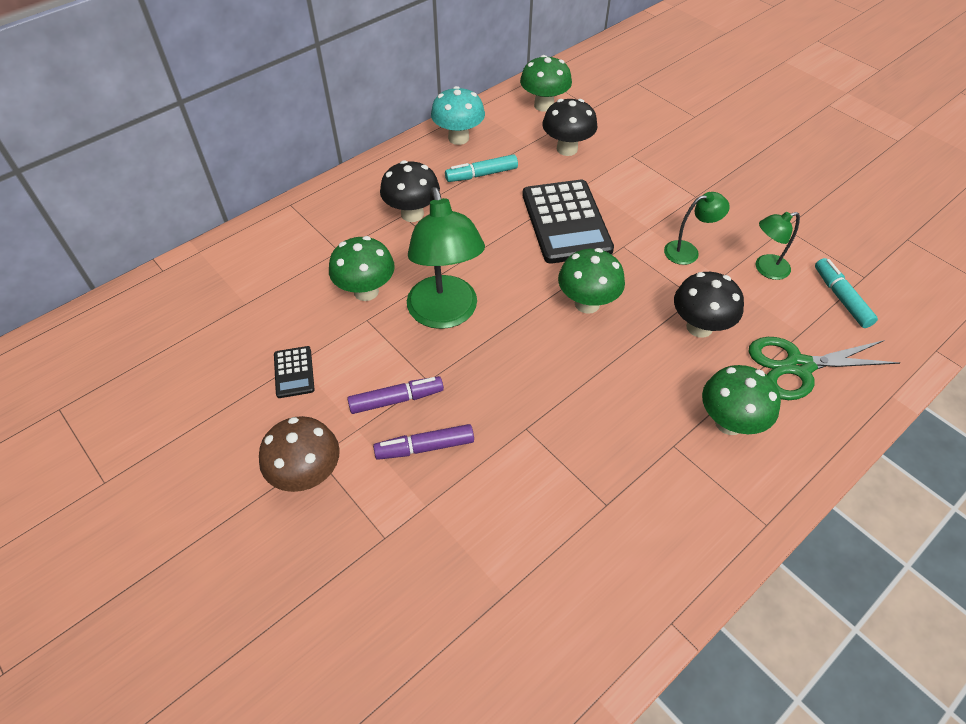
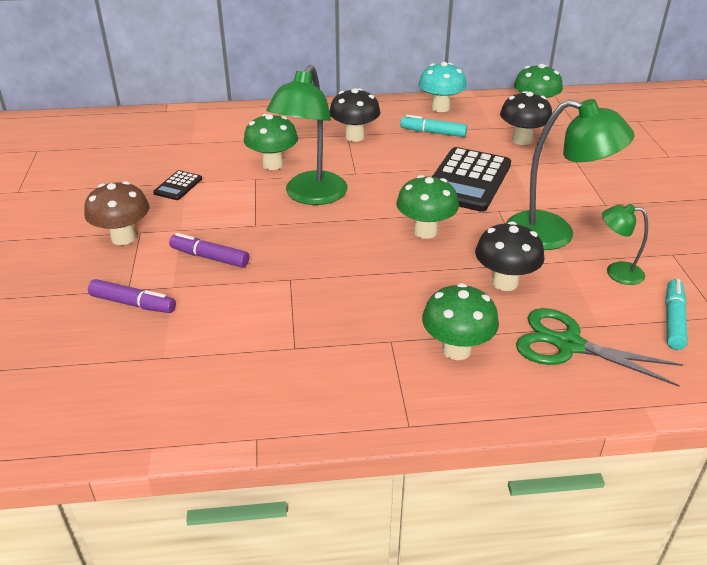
camera: 35 degrees right, 15 degrees down
(396, 400) = (222, 226): purple marker -> purple marker (133, 304)
(688, 251) = (554, 234): green lamp -> green lamp, size x1.96

